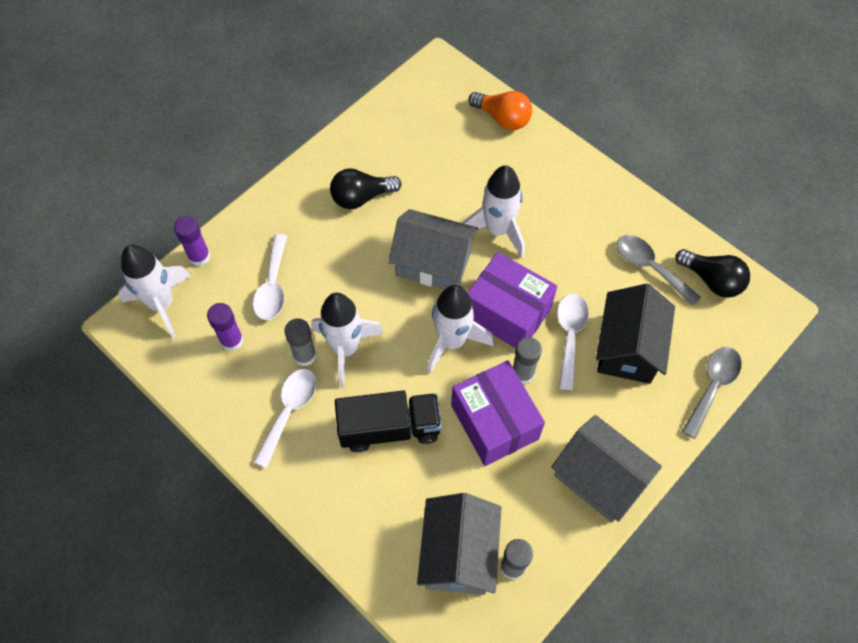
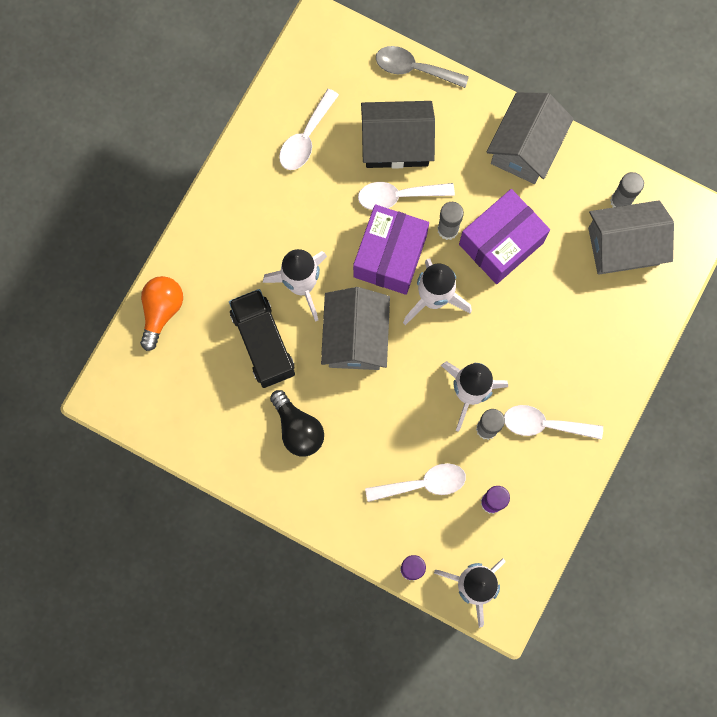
camera: 105 degrees left, 15 degrees up
(389, 428) = (533, 331): black truck -> black truck (263, 343)
(650, 267) = (306, 138): grey spoon -> white spoon
(712, 280) = (305, 82): black light bulb -> none

